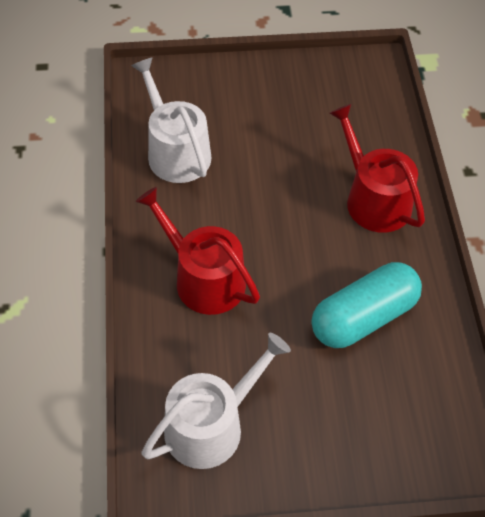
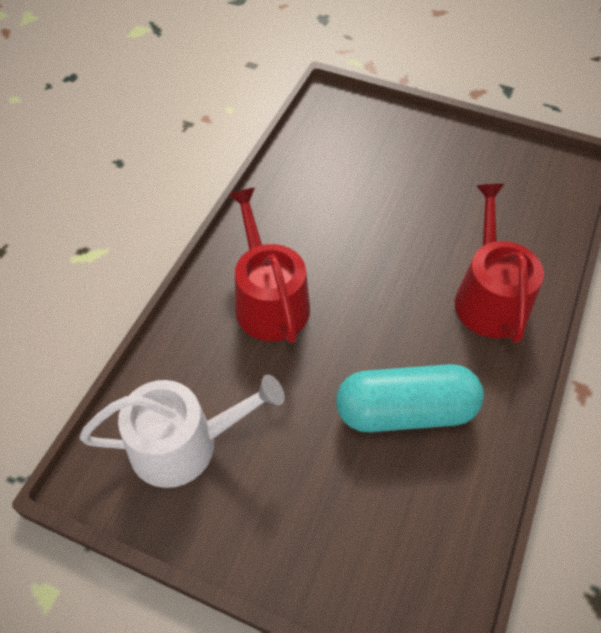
camera: 30 degrees right, 0 degrees up
(175, 151) = (318, 175): white watering can -> none

